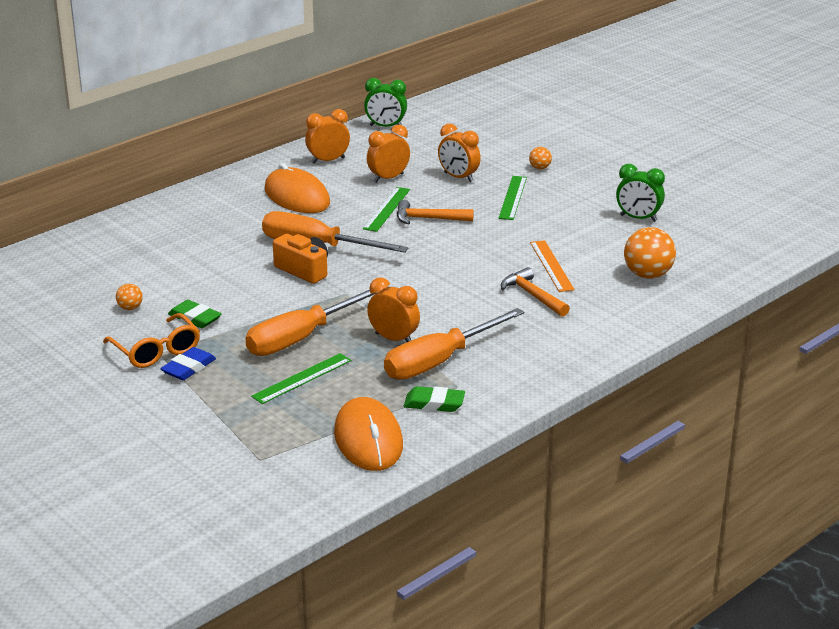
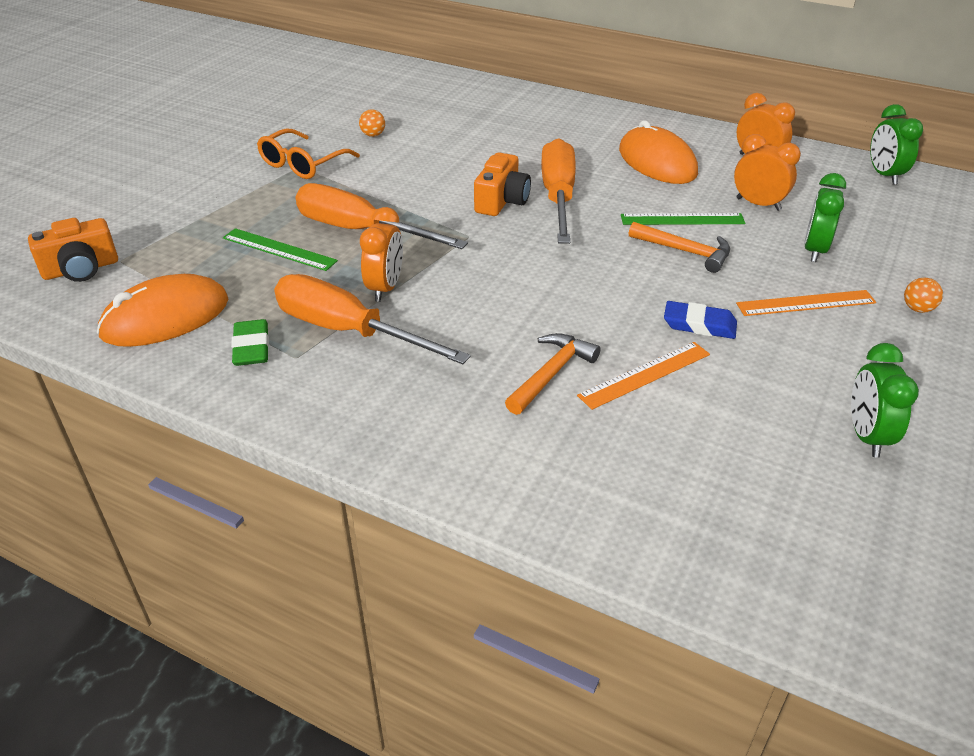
camera: 70 degrees right, 10 degrees up
(188, 368) = (278, 186): blue eraser -> blue eraser (699, 325)
(195, 318) = (371, 168): green eraser -> none
(260, 480) = (81, 269): none -> orange camera
(297, 196) = (657, 162): orange mouse -> orange mouse turned 60 degrees counterclockwise
(428, 219) = (685, 251): orange hammer -> orange hammer turned 135 degrees clockwise
(458, 177) = (814, 250): orange clock -> green clock
(513, 197) = (806, 303): green ruler -> orange ruler
(647, 275) = (691, 480): orange ball -> none

